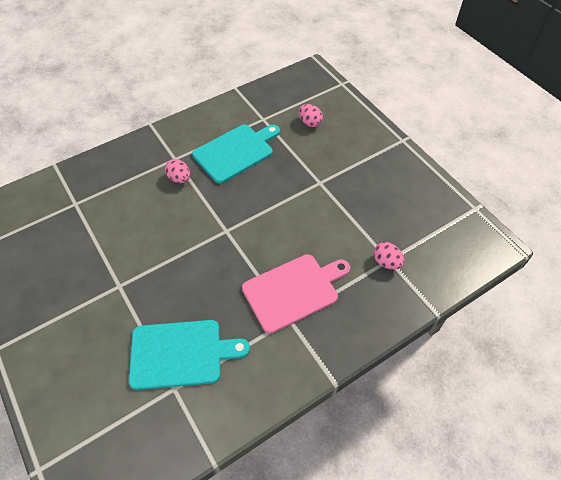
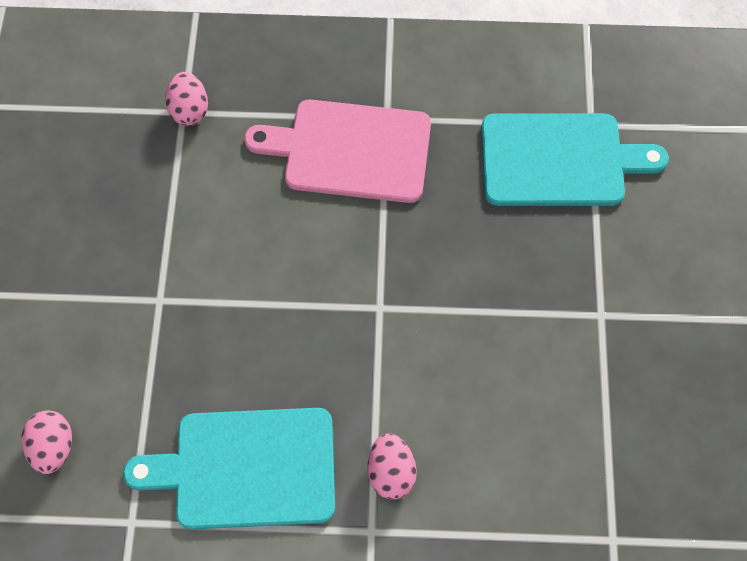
camera: 145 degrees left, 10 degrees up
(181, 354) = (559, 160): turquoise cutting board -> turquoise cutting board turned 150 degrees clockwise

